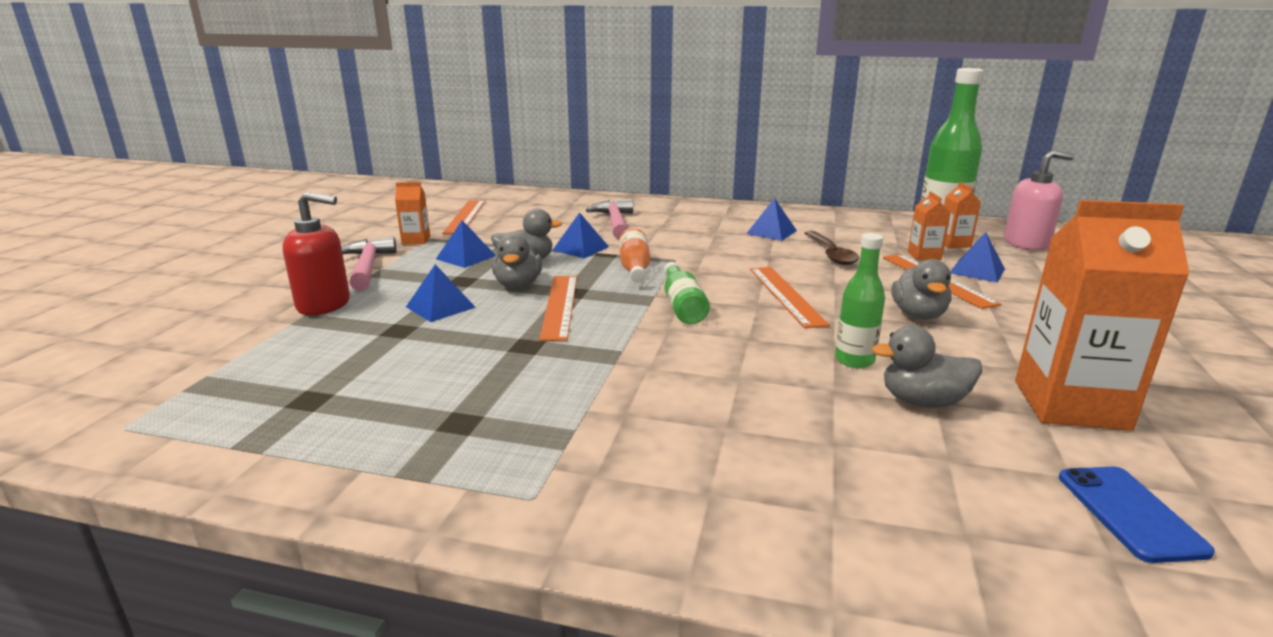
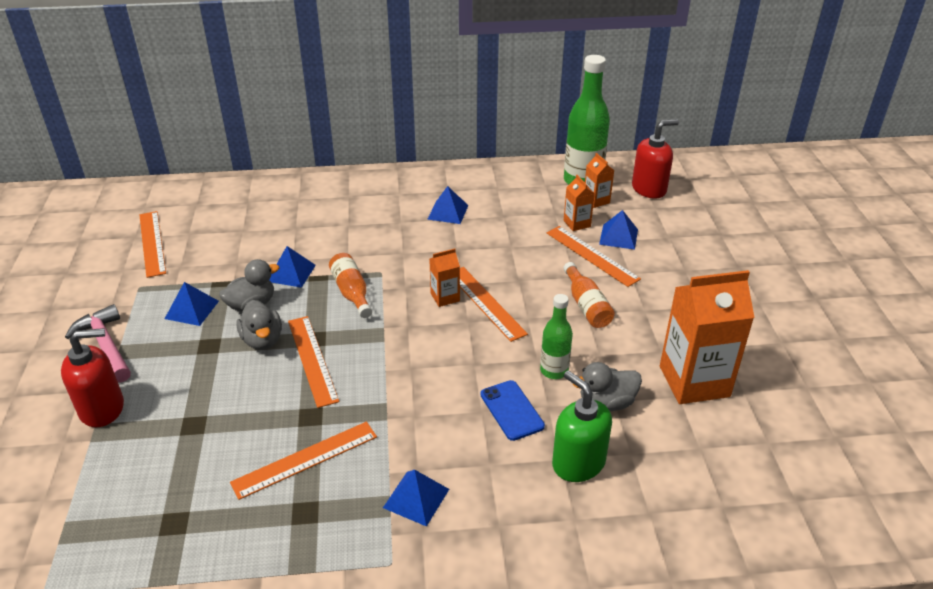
camera: 20 degrees left, 15 degrees up
(416, 240) = (126, 293): orange carton -> orange carton (445, 297)
(440, 307) = (211, 386): blue pyramid -> blue pyramid (416, 498)
(495, 378) = (305, 459): none -> orange ruler
(615, 222) = (304, 224): pink hammer -> none
(682, 306) = (411, 336): green bottle -> none
(831, 254) = (505, 236): brown spoon -> none
(860, 452) = (578, 463): none -> green soap dispenser
(918, 315) = (586, 305): grey duck -> orange bottle
(1026, 243) = (649, 189): pink soap dispenser -> red soap dispenser
(1129, 513) = (730, 469): blue phone -> blue phone (511, 410)

